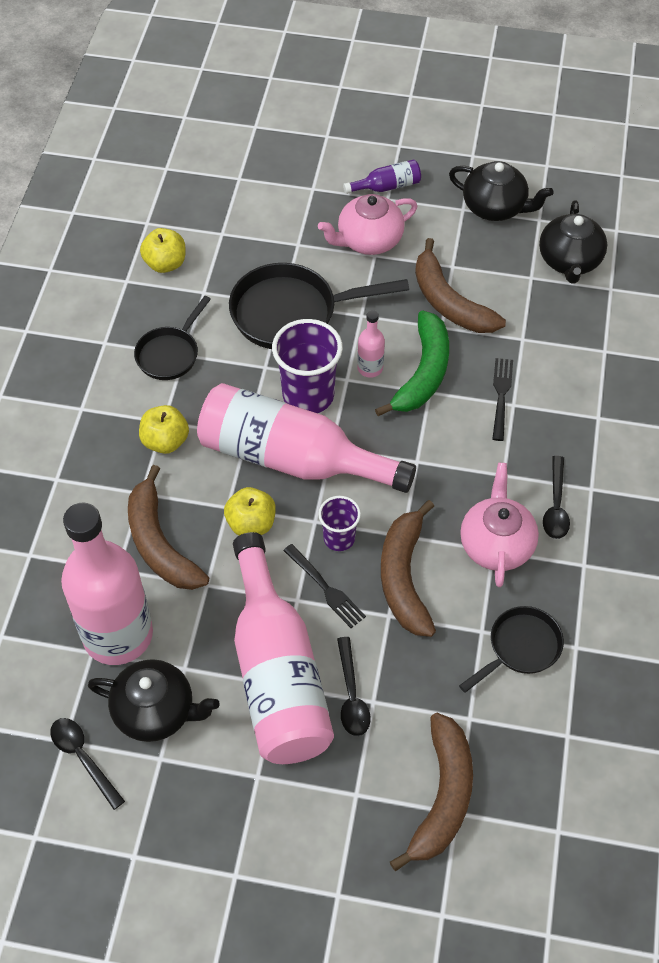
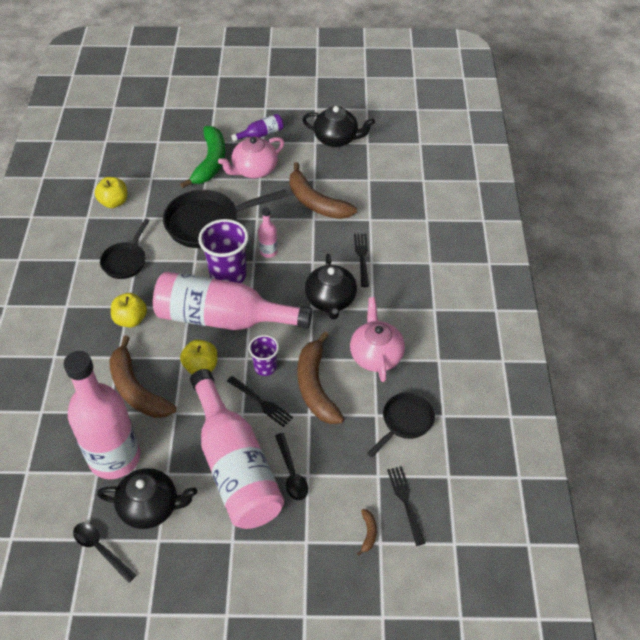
camera: 10 degrees left, 5 degrees down
(423, 373) = (306, 250): green banana -> green banana (210, 162)
(442, 797) = (368, 533): brown banana -> brown banana, size x0.41
(501, 761) = (405, 501): none -> black fork
(555, 505) = (412, 324): black spoon -> none
(569, 261) = (392, 166): black teapot -> black teapot (330, 300)

